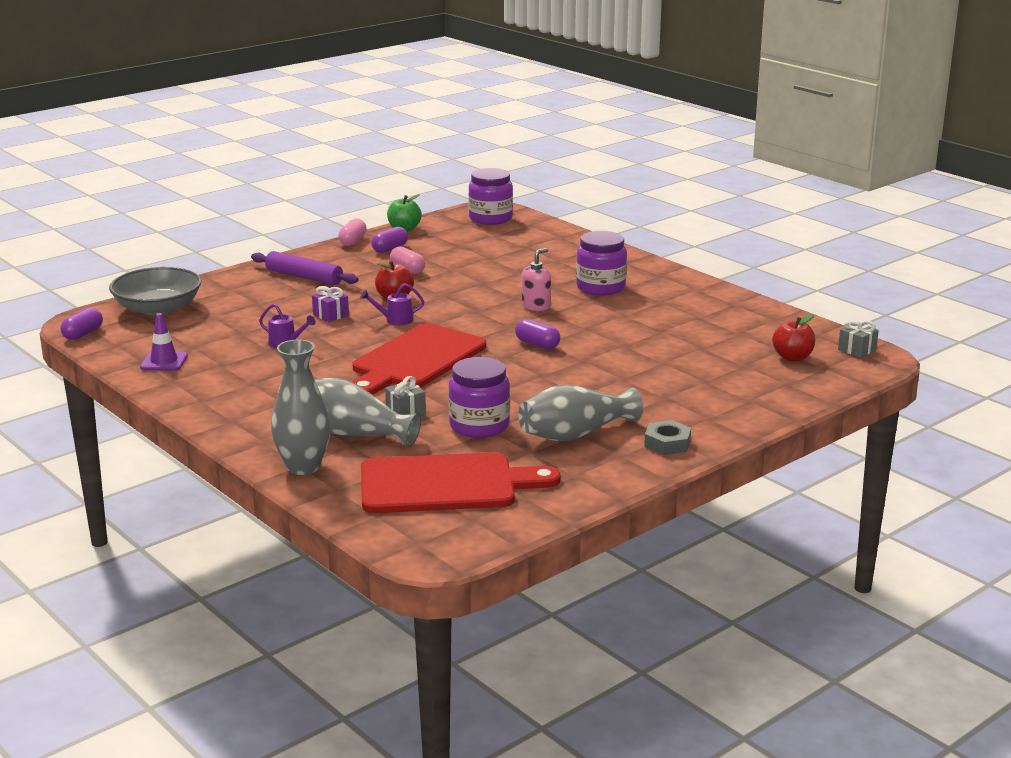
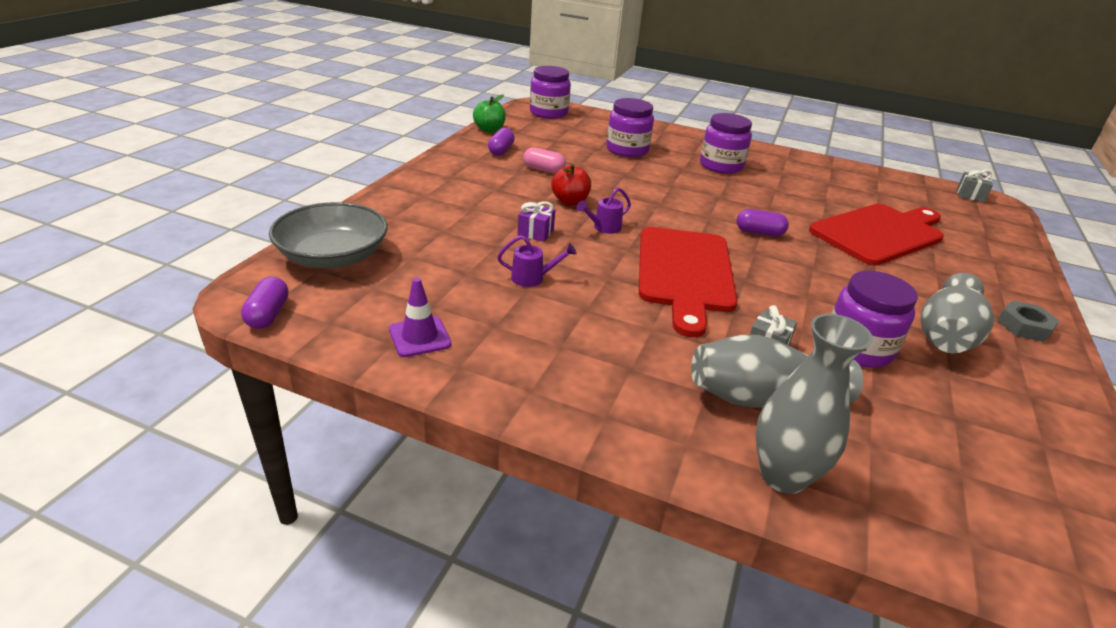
camera: 30 degrees left, 10 degrees up
(304, 277) = (455, 191): purple rolling pin -> none
(353, 241) = (457, 147): pink capsule -> none
(445, 484) = (954, 452): red cutting board -> red cutting board (879, 233)
(521, 262) = (627, 150): none -> purple jar
(536, 306) = (700, 192): pink soap dispenser -> none
(792, 357) = (946, 210): red apple -> none

